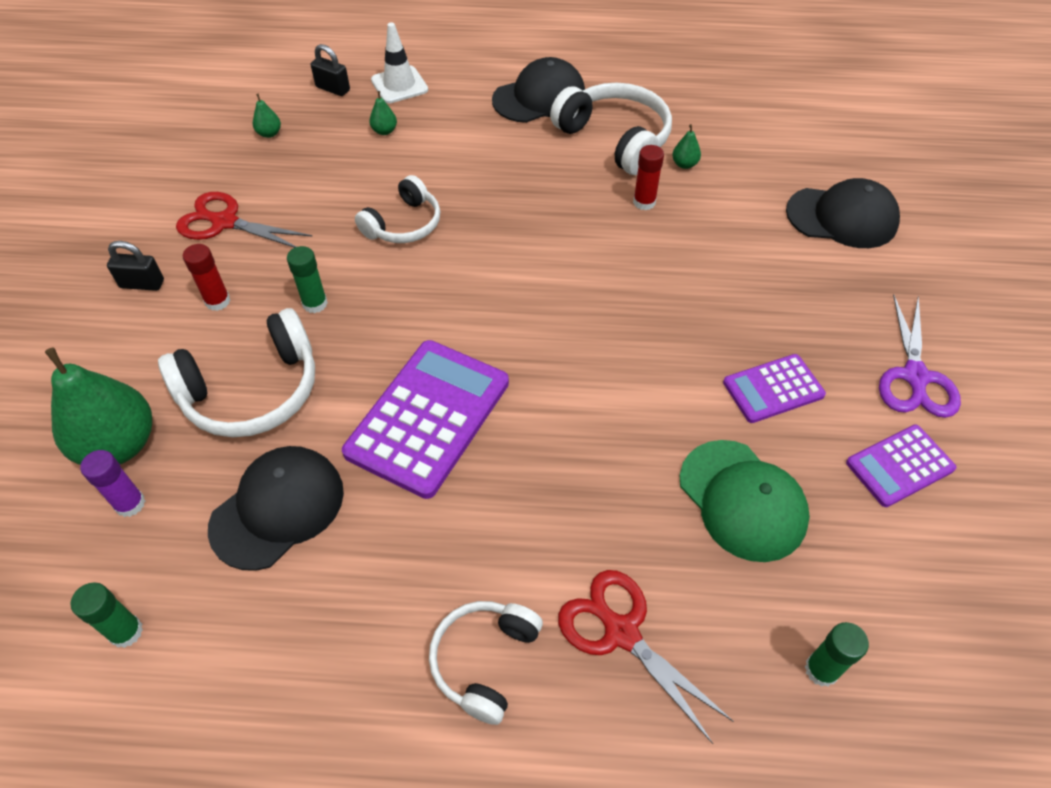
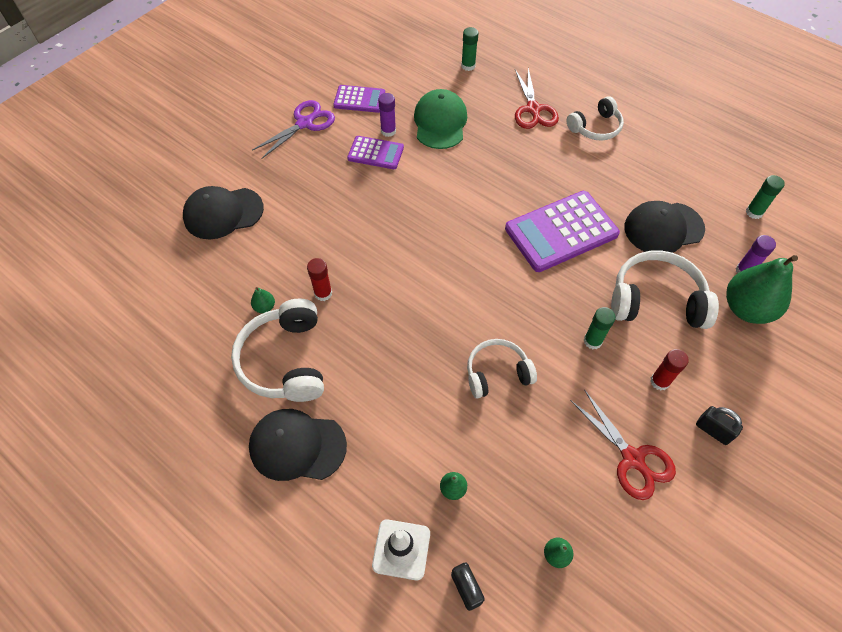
camera: 145 degrees left, 5 degrees up
(796, 435) = (388, 131): none -> purple glue stick
(842, 217) = (223, 213): black cap -> black cap turned 60 degrees counterclockwise

